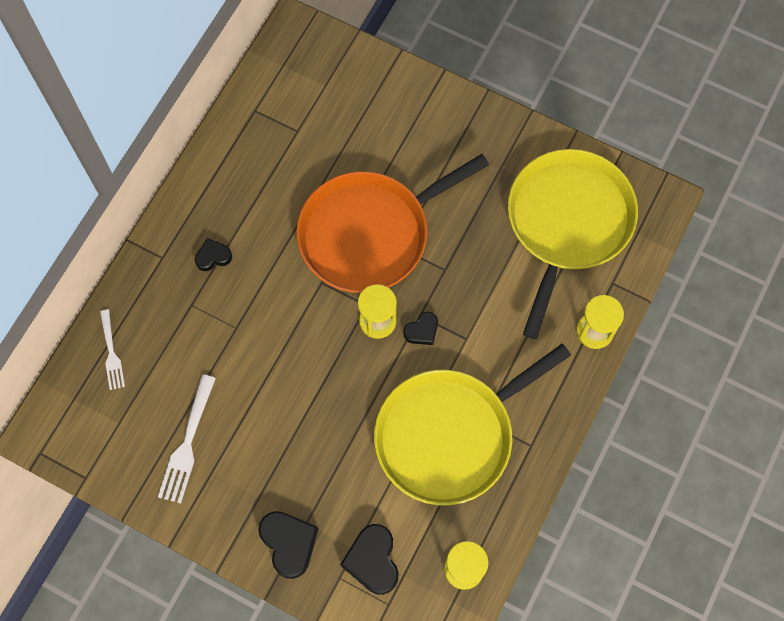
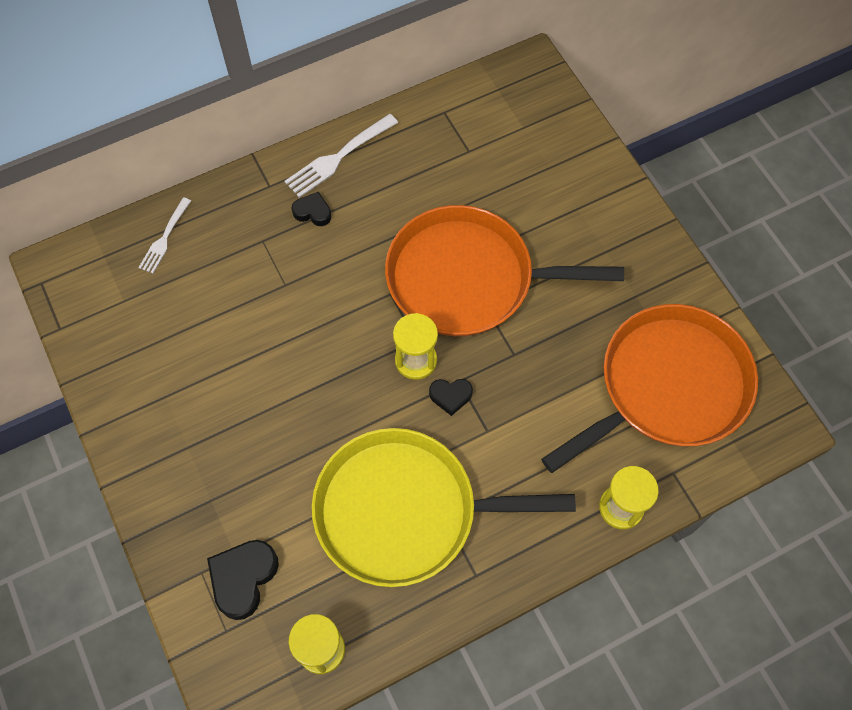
camera: 35 degrees right, 5 degrees down
(187, 442) = (166, 356): white fork -> white fork (339, 157)
(289, 543) = (181, 508): black heart -> none
(567, 223) = (667, 387): yellow pan -> orange pan

